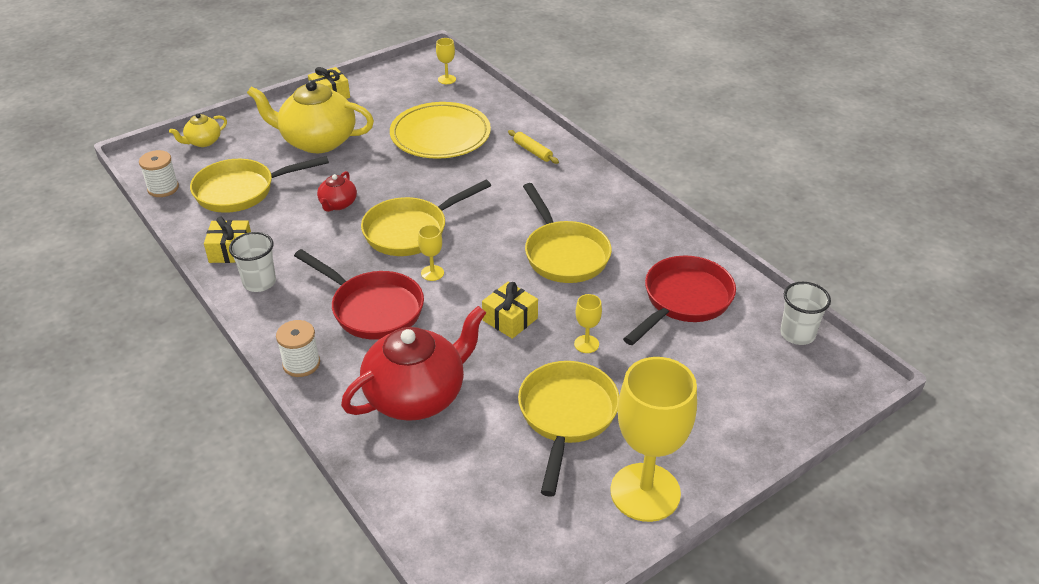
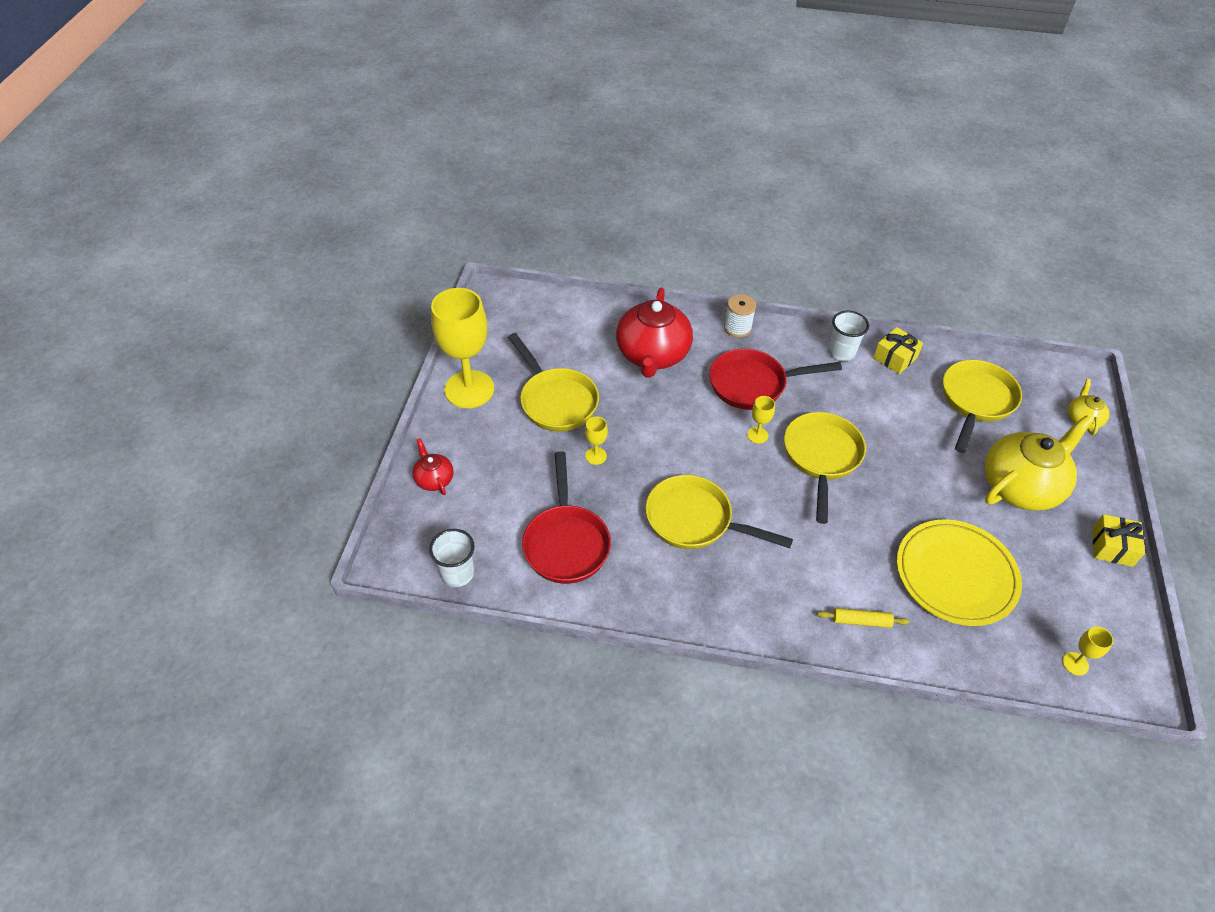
camera: 135 degrees right, 10 degrees up
(163, 188) = (1020, 365): white spool -> none
(338, 204) = (902, 441): red teapot -> red teapot (434, 479)
(510, 319) = (664, 438): yellow gift -> none

